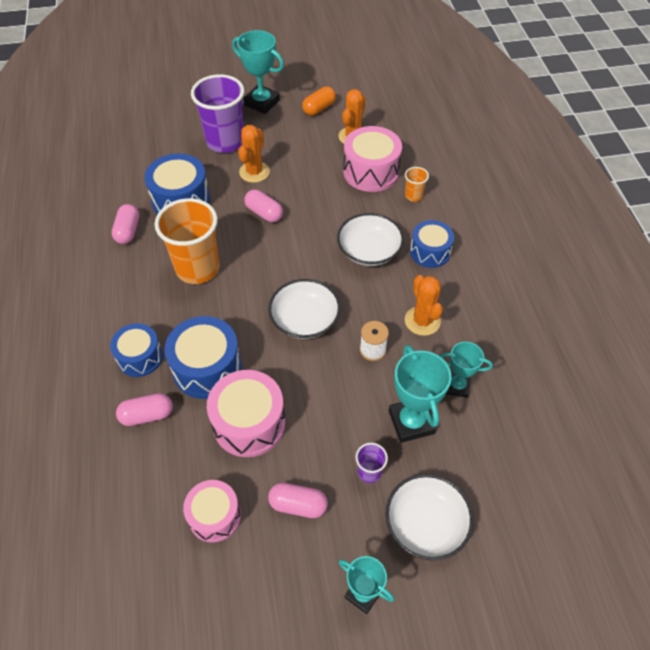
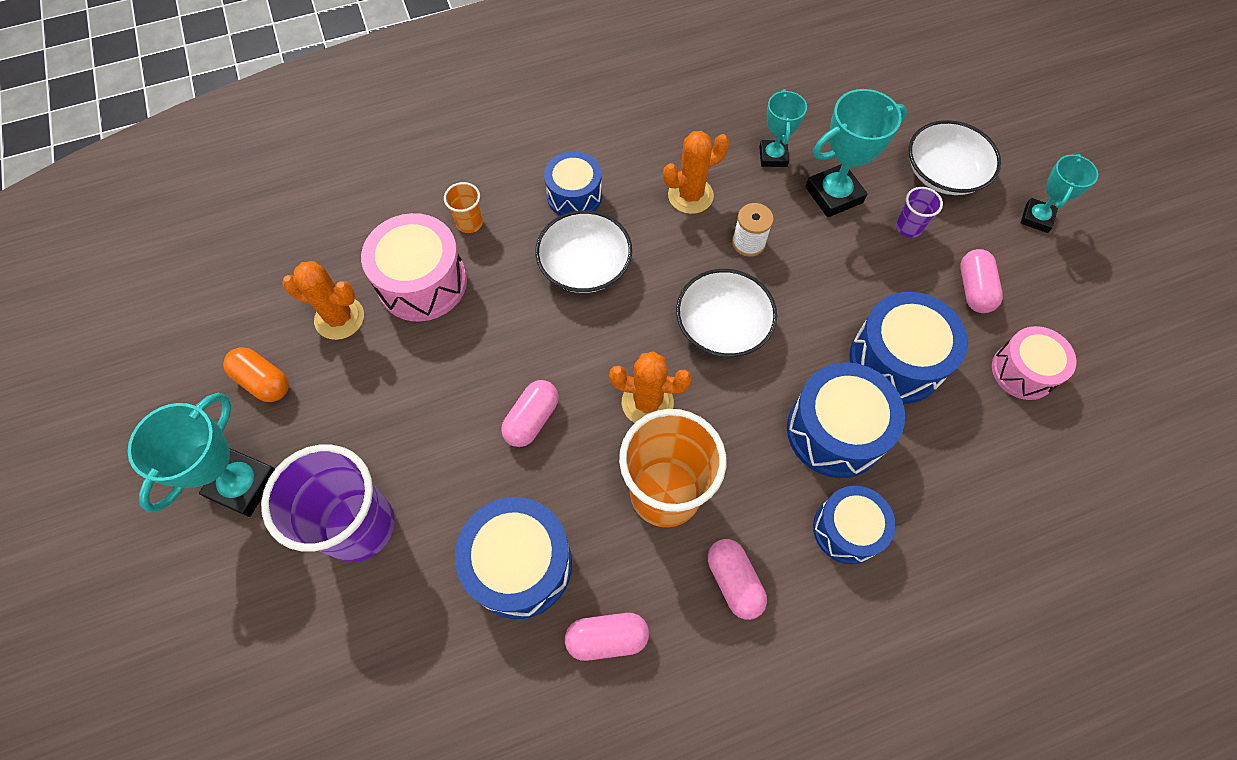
camera: 100 degrees left, 10 degrees up
(147, 415) = (930, 489): pink capsule -> pink capsule (734, 581)
(249, 423) = (896, 361): pink drum -> blue drum
(254, 172) = (437, 455): orange cactus -> orange cactus (647, 402)

